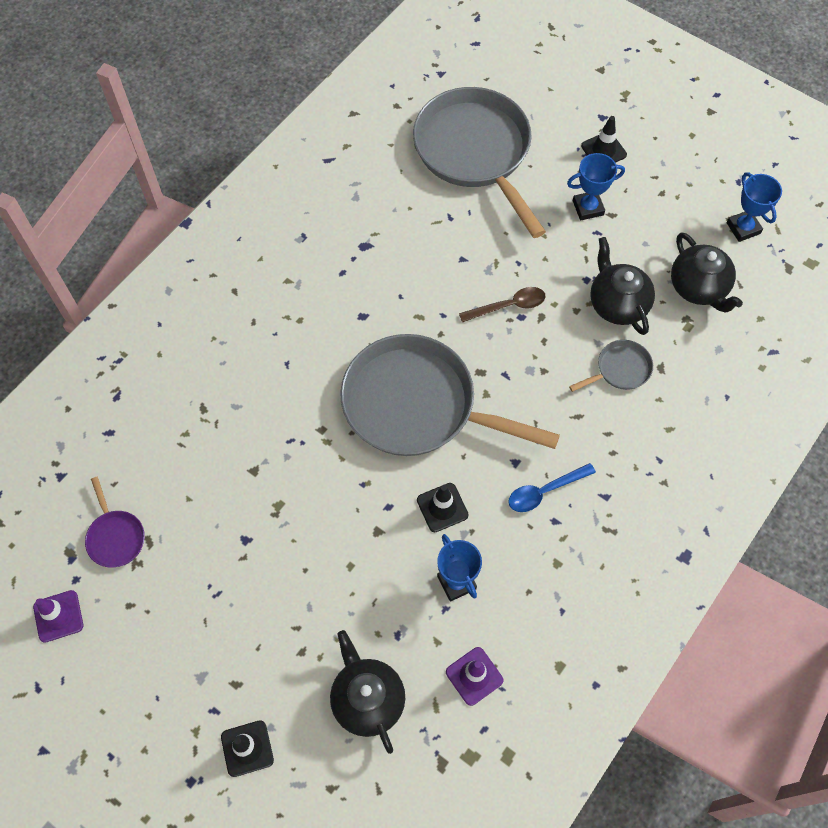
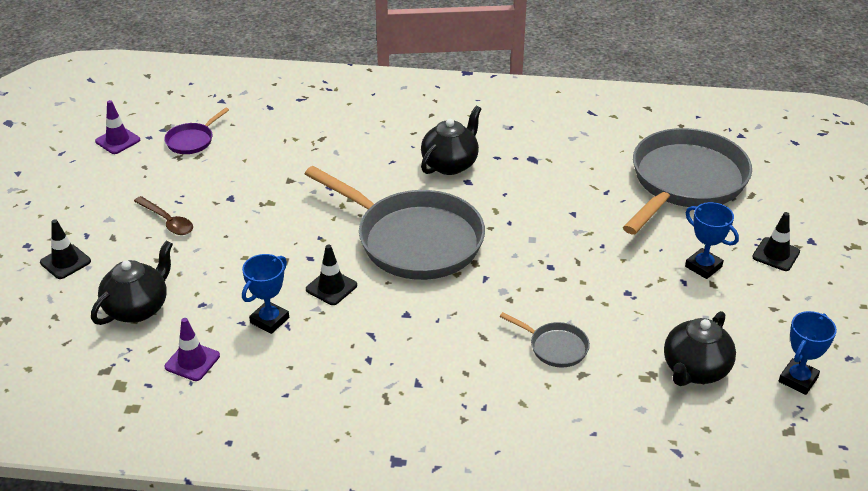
camera: 60 degrees right, 25 degrees down
(418, 405) = (413, 240): grey pan -> grey pan turned 135 degrees clockwise
(508, 306) = (553, 255): brown spoon -> brown spoon (167, 221)
(544, 491) = (392, 342): blue spoon -> none
(617, 304) = (621, 321): black teapot -> black teapot (450, 164)

